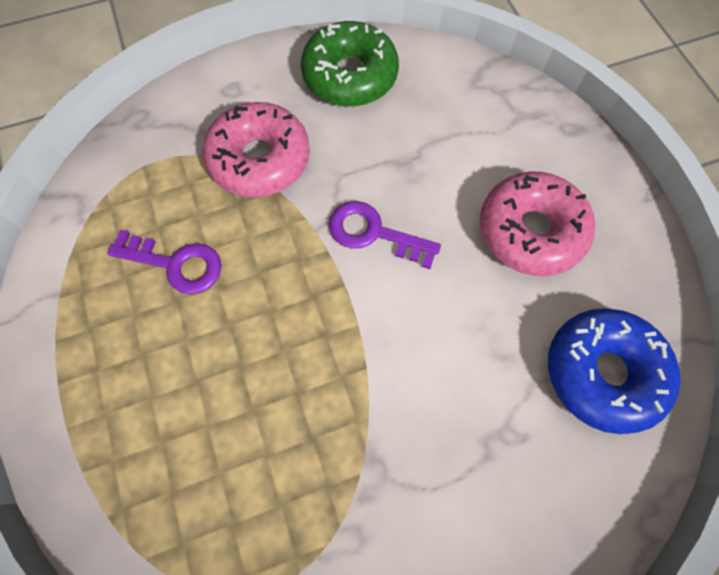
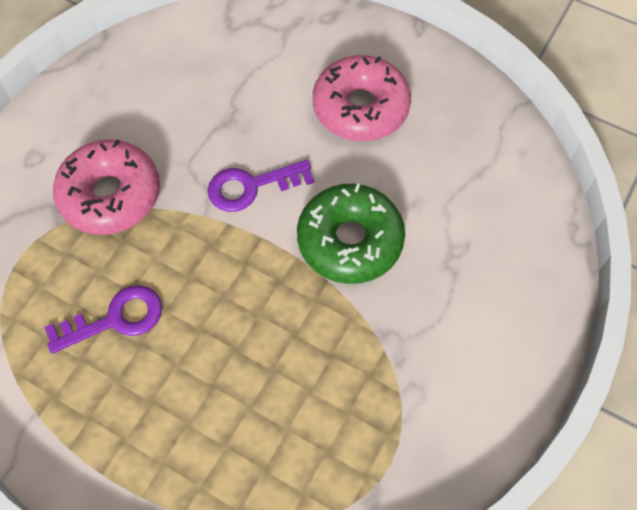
camera: 40 degrees left, 5 degrees down
(350, 76) = (126, 83): green donut -> green donut (350, 241)
(602, 373) = (481, 167): blue donut -> none

